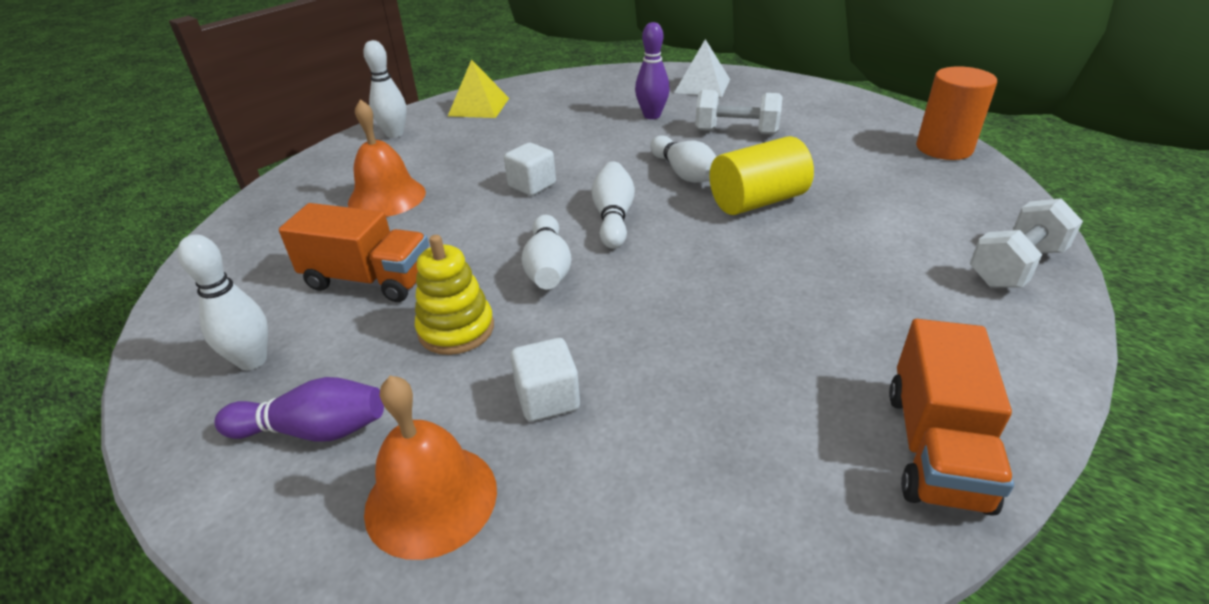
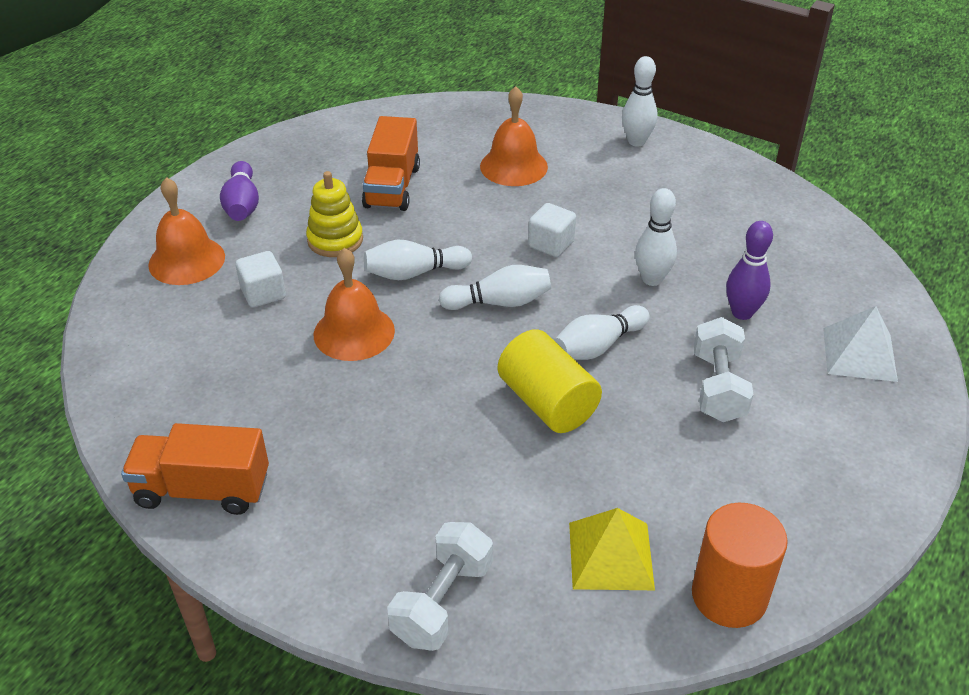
camera: 80 degrees right, 5 degrees up
(252, 360) = (304, 164): white bowling pin -> white bowling pin (652, 279)
(479, 107) = (720, 180): yellow pyramid -> yellow pyramid (610, 555)
(644, 315) = (354, 332): none -> orange bell
(1015, 266) = (442, 602): white dumbbell -> white dumbbell turned 75 degrees clockwise

